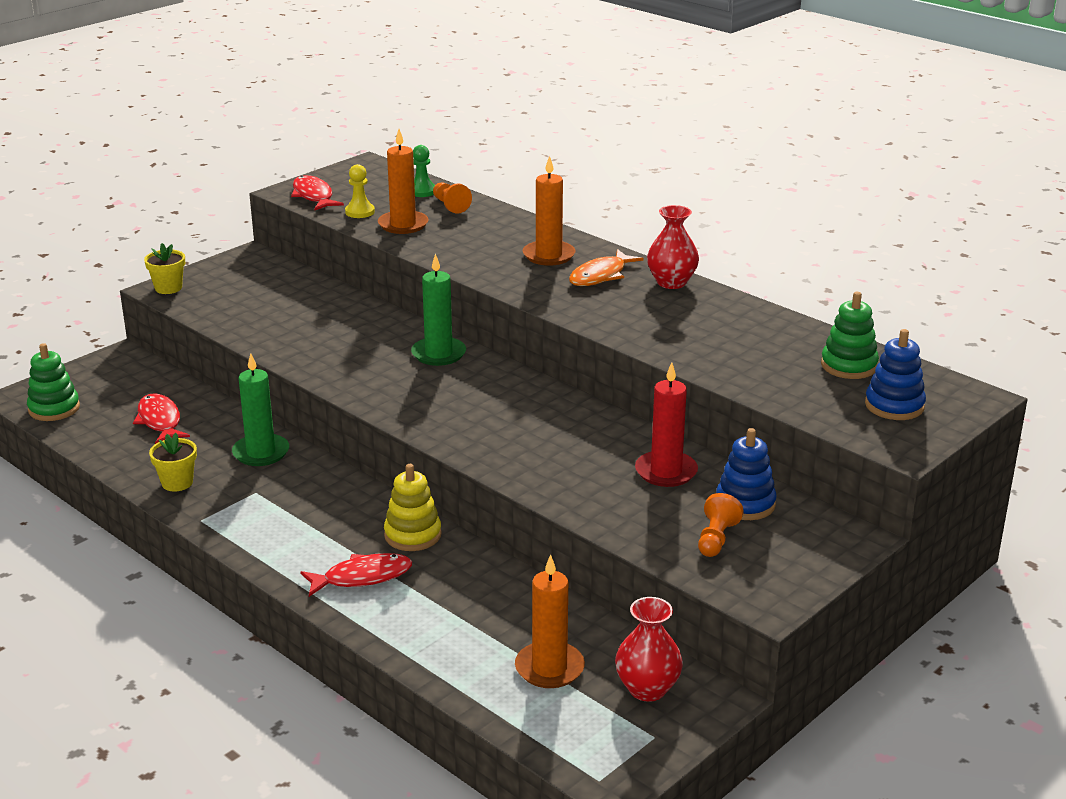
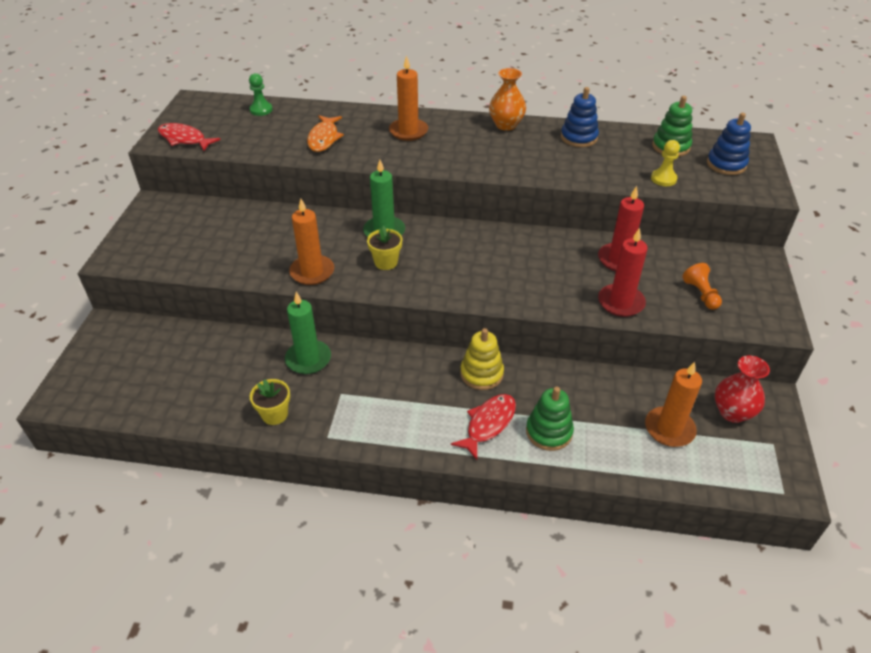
camera: 35 degrees left, 15 degrees up
(54, 408) = (100, 397): green stacking toy -> green stacking toy (549, 432)
(160, 421) = (202, 368): red fish -> none
(168, 288) = (118, 255): yellow flower pot -> yellow flower pot (386, 262)
(360, 212) = (236, 141): yellow pawn -> yellow pawn (663, 179)
(403, 225) = (281, 141): orange candle -> orange candle (312, 272)
(450, 206) = (295, 115): orange pawn -> none
(601, 276) = (459, 135): orange fish -> orange fish (324, 138)
(606, 508) = (621, 302): none -> red candle
(671, 282) = (506, 125): red vase -> orange vase
(745, 504) = (684, 262): blue stacking toy -> blue stacking toy (579, 138)

